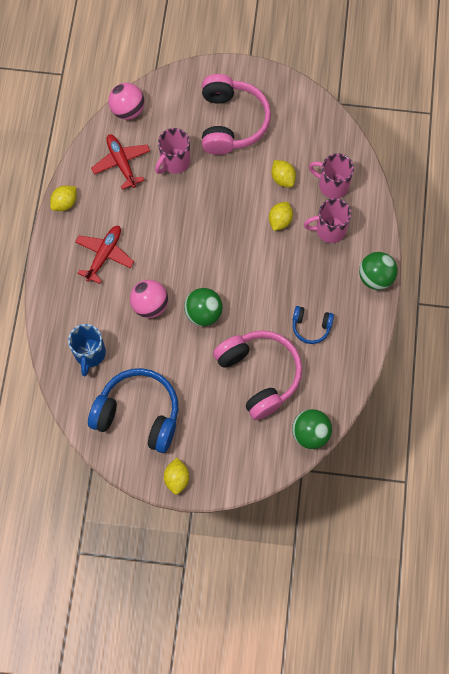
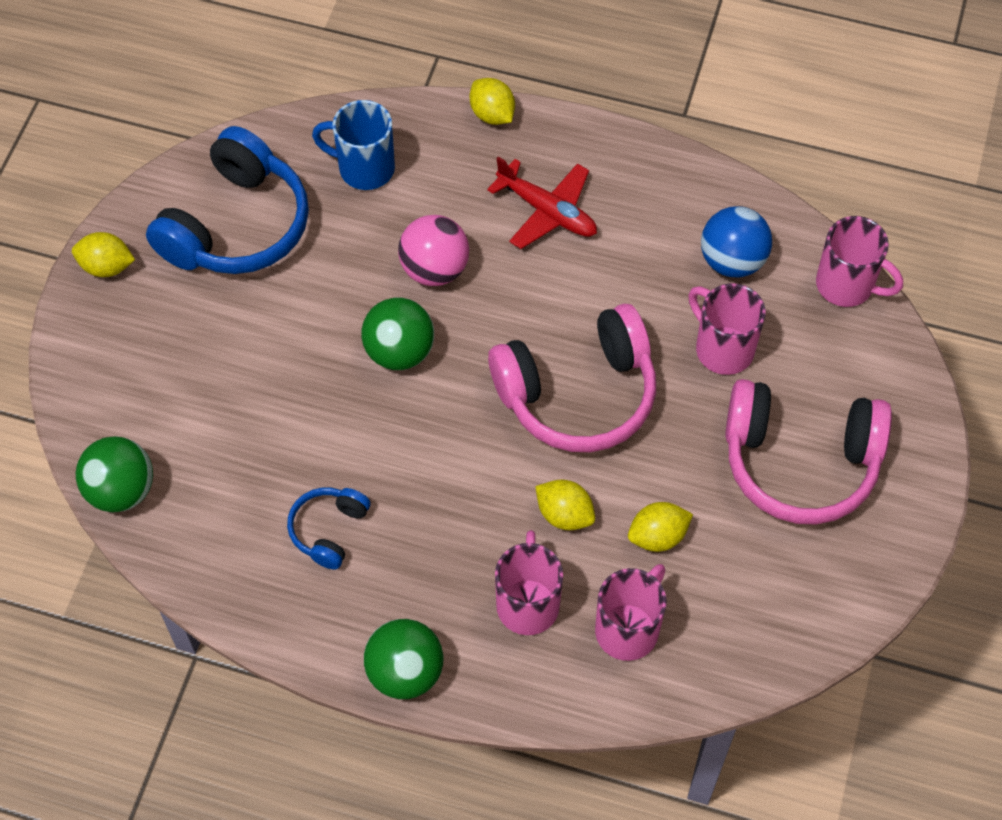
camera: 100 degrees right, 10 degrees down
(65, 203) = (662, 163): yellow lemon -> yellow lemon (492, 114)
(121, 163) = (732, 261): red plane -> blue ball
(128, 110) = (846, 285): pink ball -> pink mug
(259, 375) = (256, 424): pink headphones -> pink headphones (578, 394)

